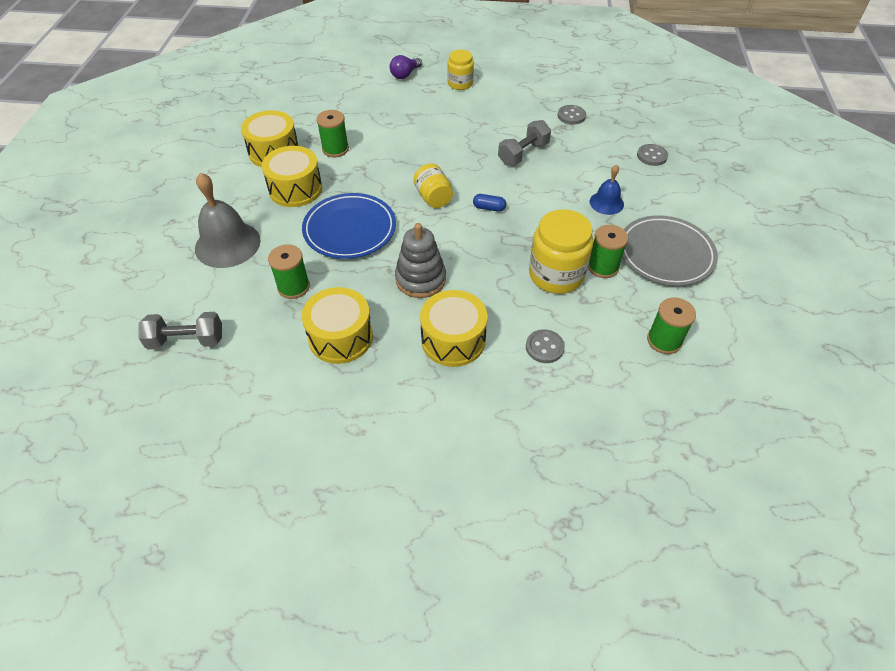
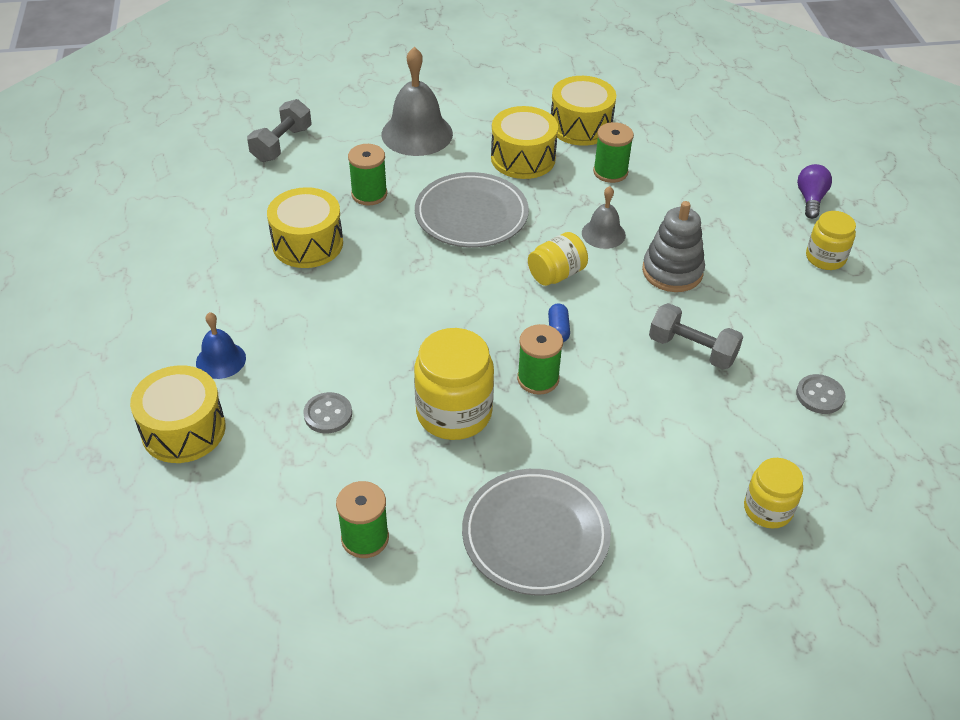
camera: 75 degrees right, 5 degrees down
(186, 340) = (282, 144): grey dumbbell -> grey dumbbell turned 45 degrees clockwise
(350, 229) = (471, 215): blue plate -> grey plate
(400, 167) = (603, 234): none -> grey bell
(405, 74) = (810, 199): purple light bulb -> purple light bulb turned 75 degrees clockwise
(420, 279) = (409, 288): grey stacking toy -> grey stacking toy (672, 271)
(453, 340) = (322, 331): yellow drum -> yellow drum (183, 430)
(603, 267) = (484, 461): green spool -> green spool (538, 379)
(606, 203) = (622, 456): blue bell -> blue bell (221, 360)
(652, 156) = (767, 509): grey button -> yellow jar

